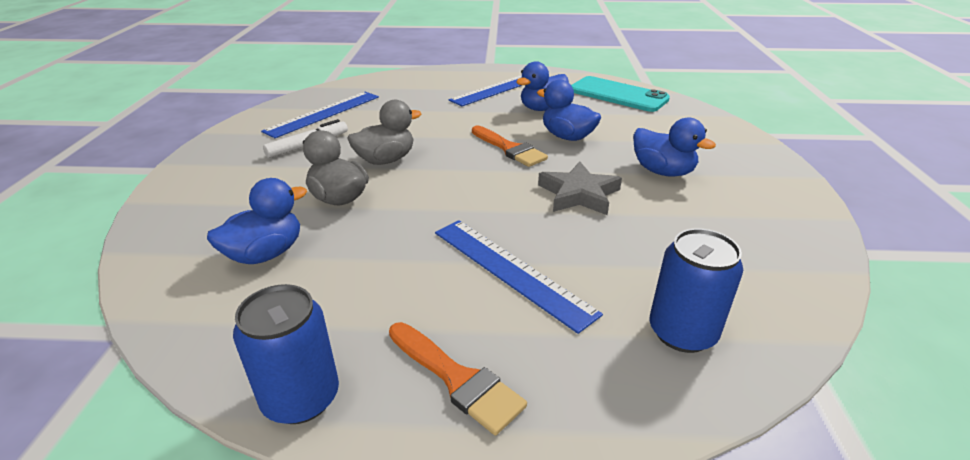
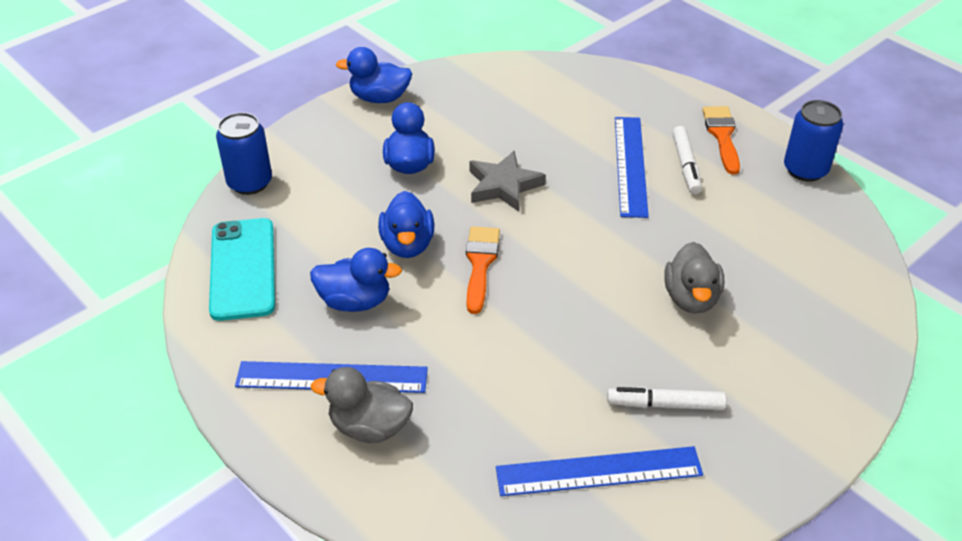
camera: 135 degrees left, 10 degrees up
(265, 254) = (783, 273): blue duck -> blue duck (379, 98)
(385, 160) = (607, 324): grey duck -> grey duck (369, 427)
(457, 306) = (686, 165): none -> white marker
(682, 332) = (588, 92): blue can -> blue can (250, 182)

